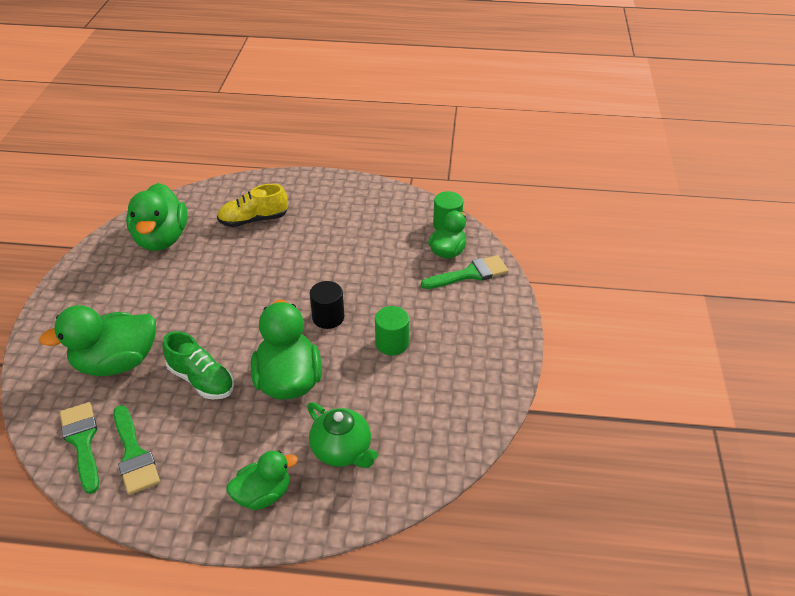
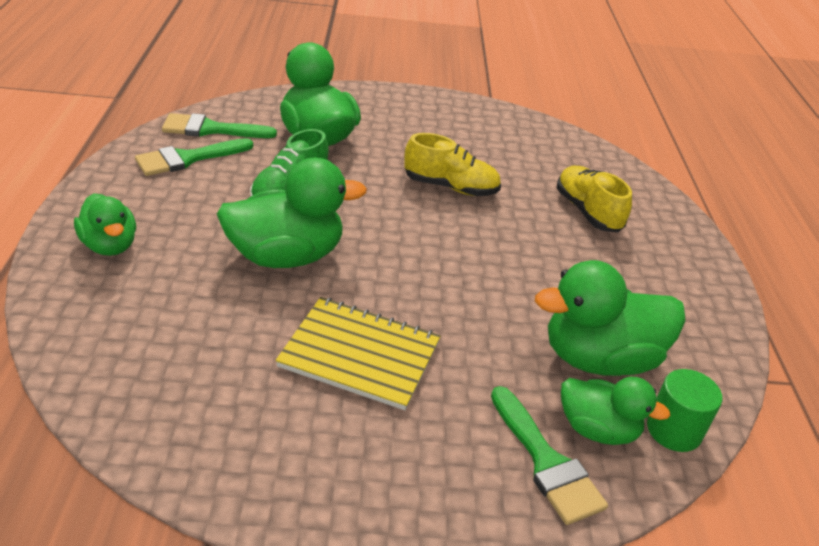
camera: 80 degrees right, 5 degrees down
(82, 441) = (211, 129): green brush -> green brush turned 150 degrees counterclockwise
(161, 239) = (522, 147): green duck -> green duck (599, 358)
(212, 284) = (450, 187): none -> yellow shoe
(328, 317) = (406, 287): black cylinder -> none
(342, 450) = (161, 307): green teapot -> none
(392, 343) = (360, 355): green cylinder -> yellow notebook

